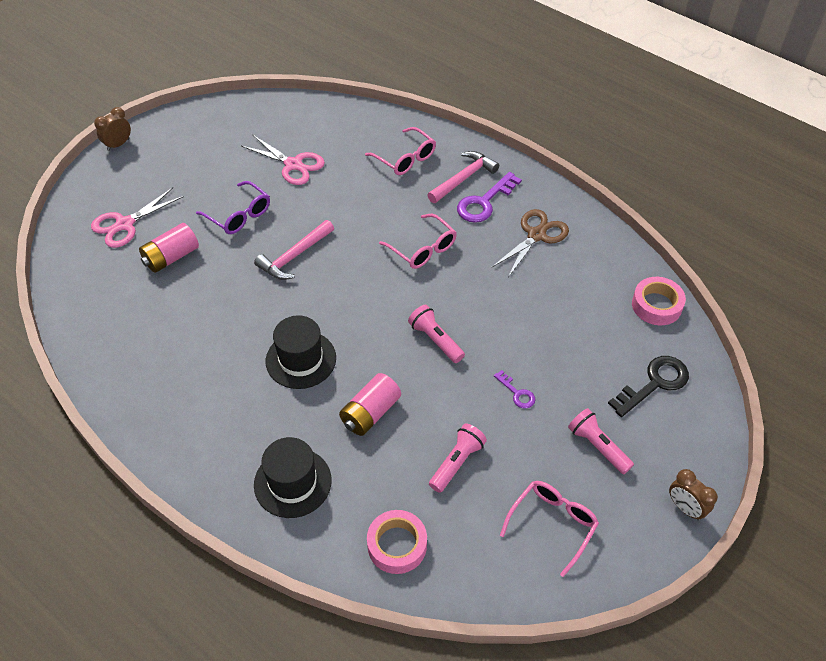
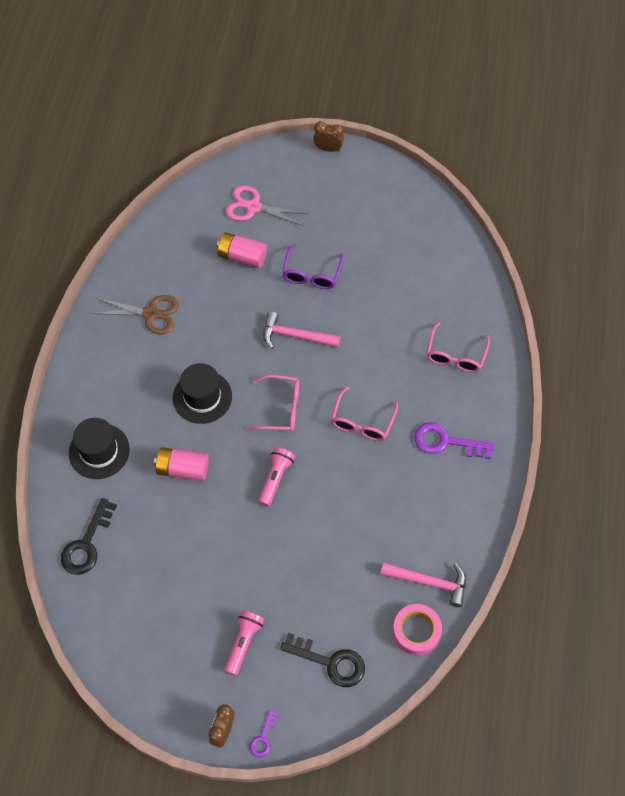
camera: 60 degrees right, 10 degrees up
(293, 165) = (390, 278): pink scissors -> none
(397, 545) = (87, 543): pink tape -> black key
(457, 462) = (173, 549): pink flashlight -> none
(463, 178) = (463, 412): pink hammer -> pink hammer (429, 582)
(517, 393) = (260, 562): purple key -> purple key (263, 738)
(536, 235) = (435, 500): brown scissors -> brown scissors (150, 314)
(552, 525) = (157, 640): pink glasses -> pink glasses (280, 408)

